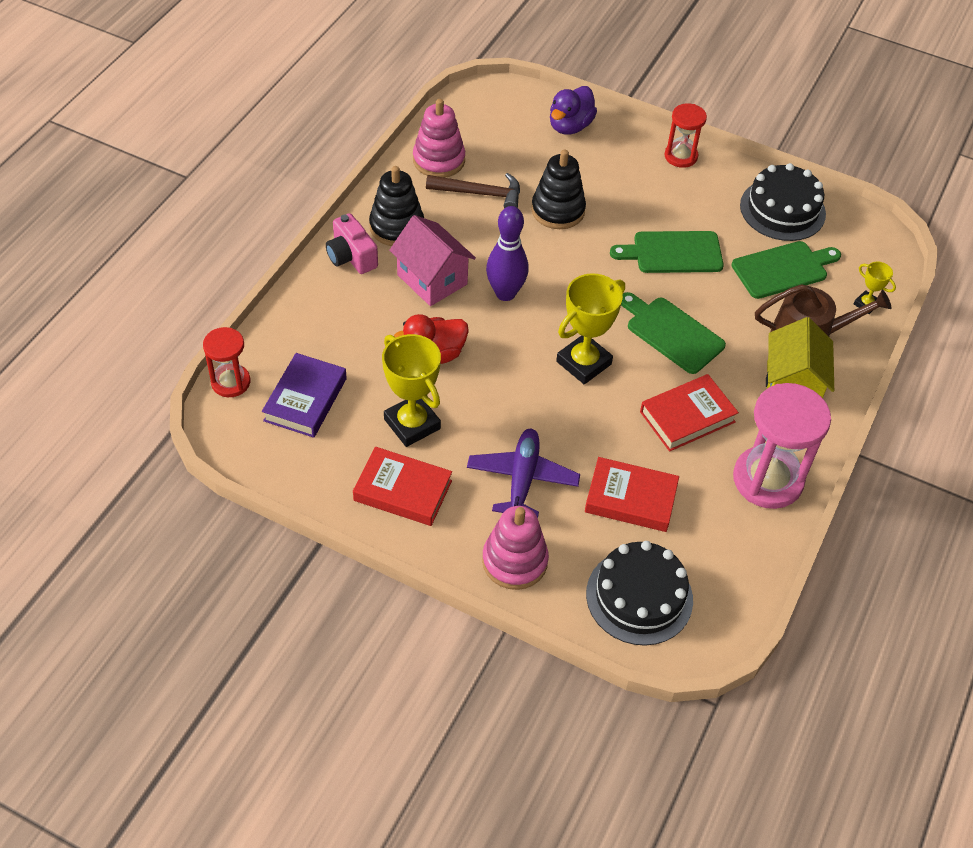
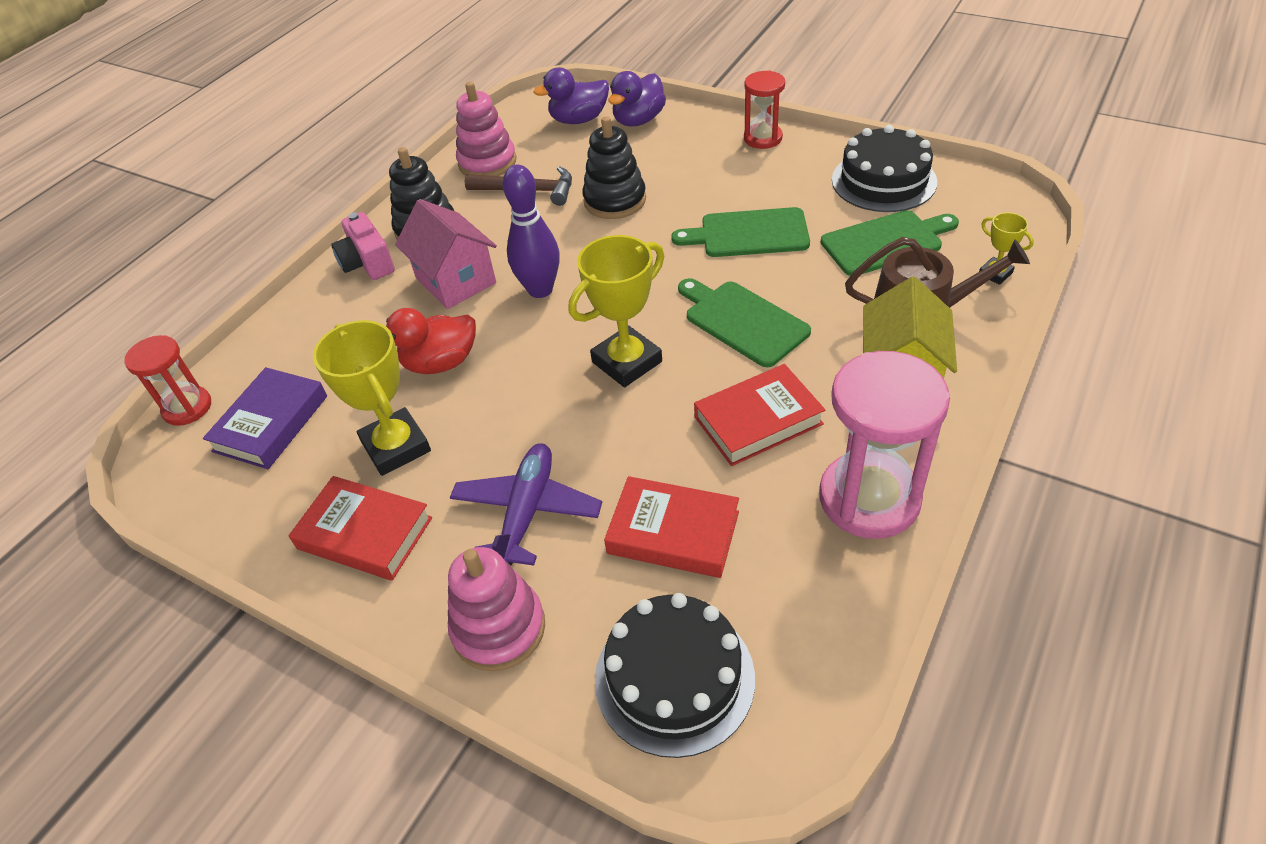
camera: 10 degrees right, 5 degrees down
(515, 120) = (579, 120): none -> purple duck

